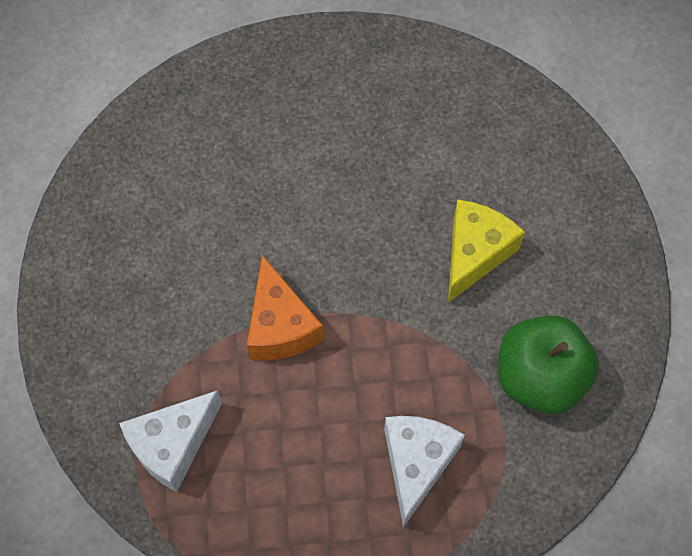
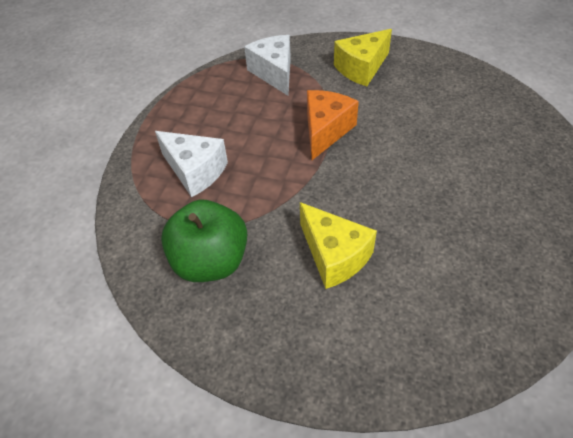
camera: 115 degrees right, 15 degrees down
(124, 321) = (361, 68): none -> yellow cheese
(280, 326) = (326, 131): orange cheese -> orange cheese turned 105 degrees clockwise

